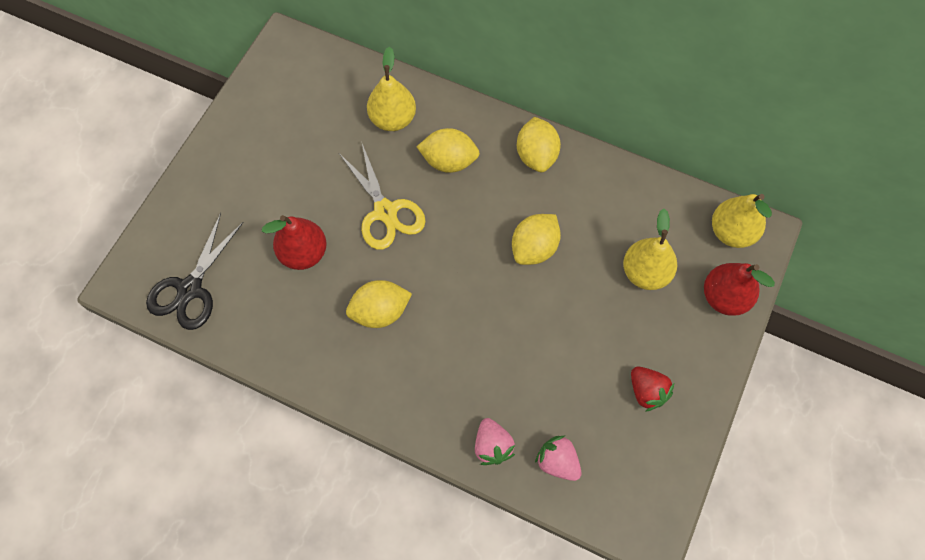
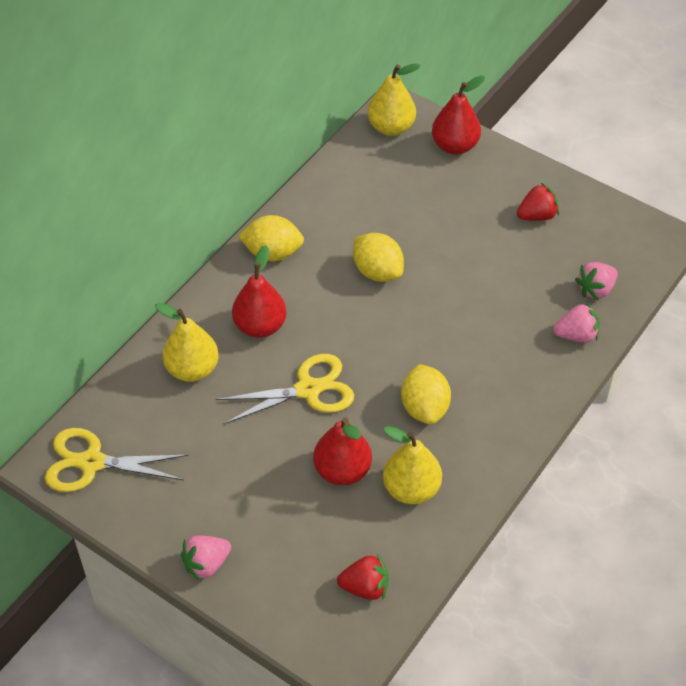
camera: 80 degrees left, 15 degrees down
(190, 289) = (365, 587): black scissors -> red strawberry
(204, 168) = (206, 564): none -> pink strawberry
(290, 70) = (92, 463): none -> yellow scissors
(449, 161) = (260, 326): yellow lemon -> red pear
(645, 273) = (420, 194): yellow pear -> yellow pear (411, 489)

